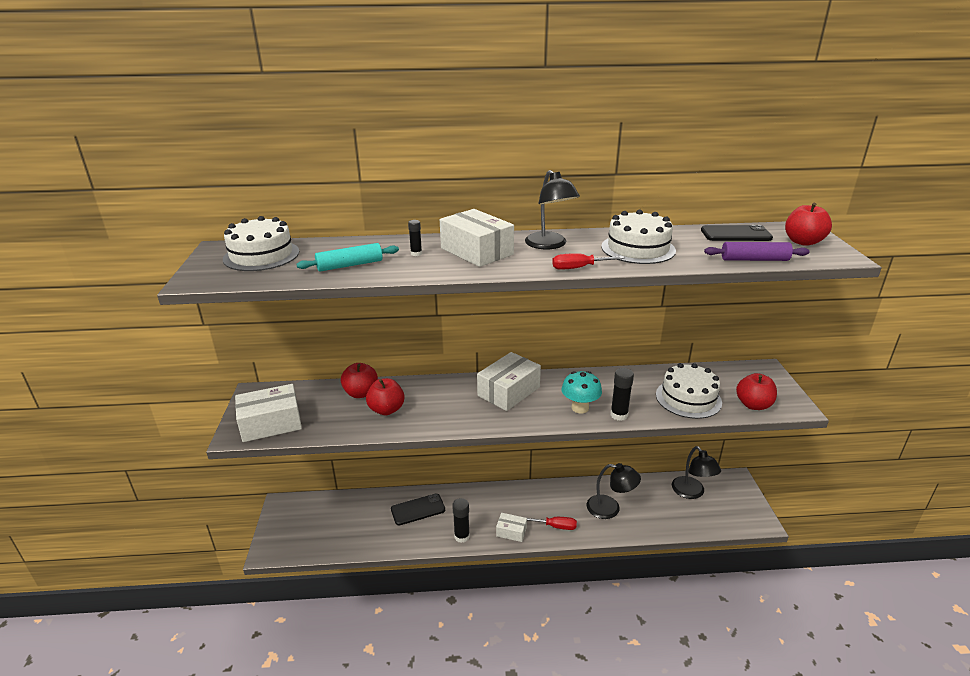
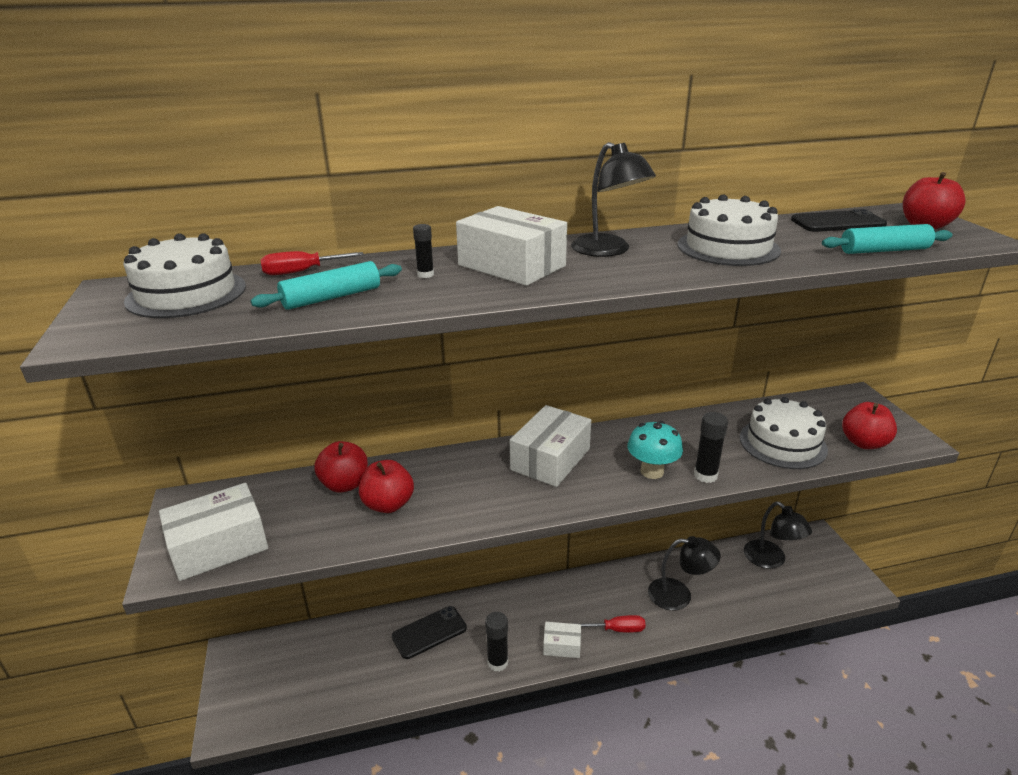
camera: 10 degrees left, 0 degrees up
(578, 268) = (665, 277): red screwdriver -> red screwdriver (301, 272)
(754, 259) = (884, 250): purple rolling pin -> turquoise rolling pin

